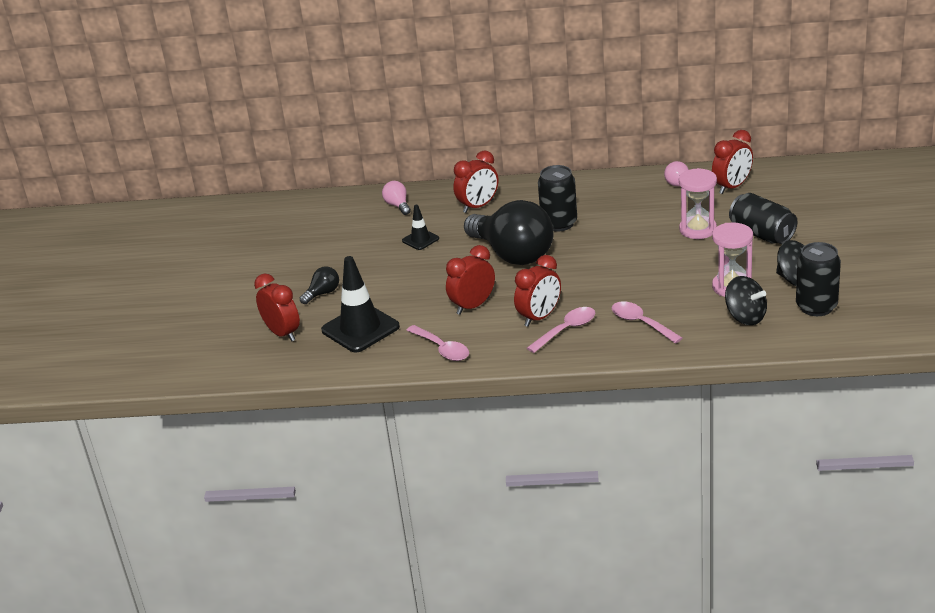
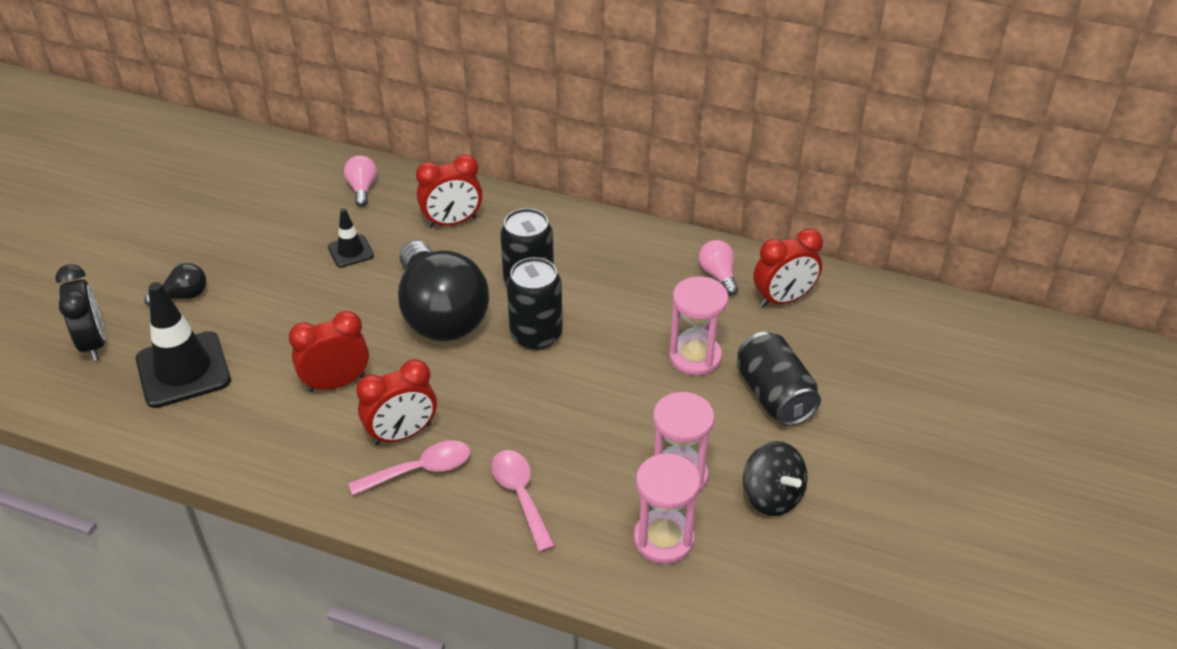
camera: 15 degrees right, 10 degrees up
(282, 333) = (94, 343): red clock -> black clock
(442, 349) = (251, 442): pink spoon -> none
(745, 317) = (663, 539): black spinning top -> pink hourglass
(816, 307) = (771, 559): black can -> black can (536, 335)

